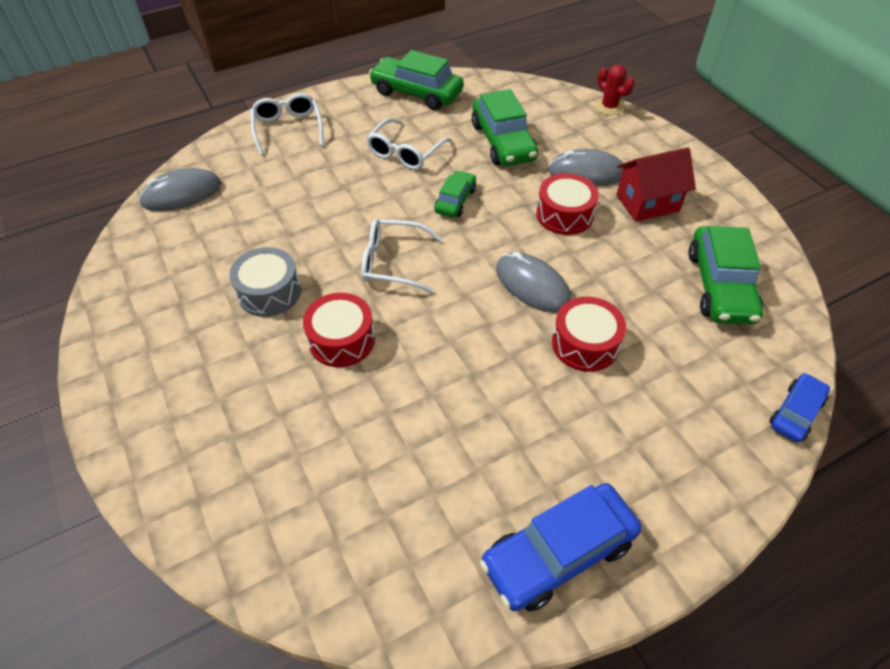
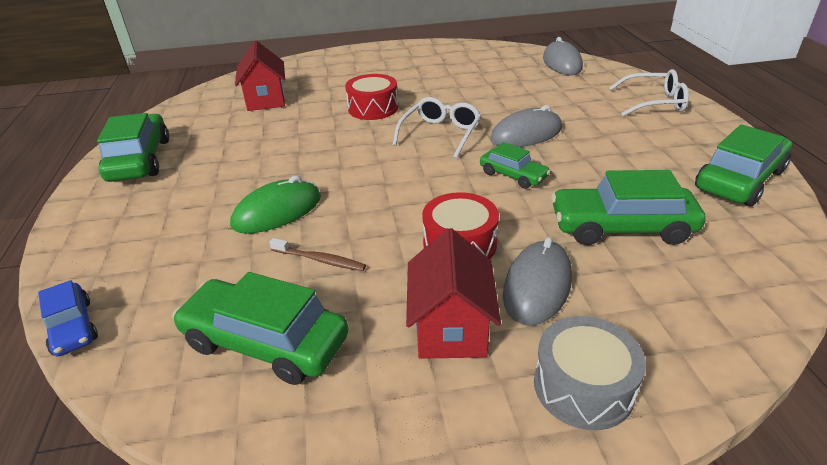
camera: 110 degrees right, 15 degrees down
(269, 292) = (437, 88): grey drum -> grey drum (583, 386)
(338, 483) = (266, 100): none -> red house
(405, 152) = (606, 157): white glasses -> none
(532, 285) = (366, 198): grey mouse -> grey mouse (526, 134)
(558, 553) = (140, 160): blue car -> green car
(585, 344) = (277, 211): red drum -> green mouse
(609, 107) = (728, 371): red cactus -> none
(628, 288) = (319, 260): none -> brown toothbrush

